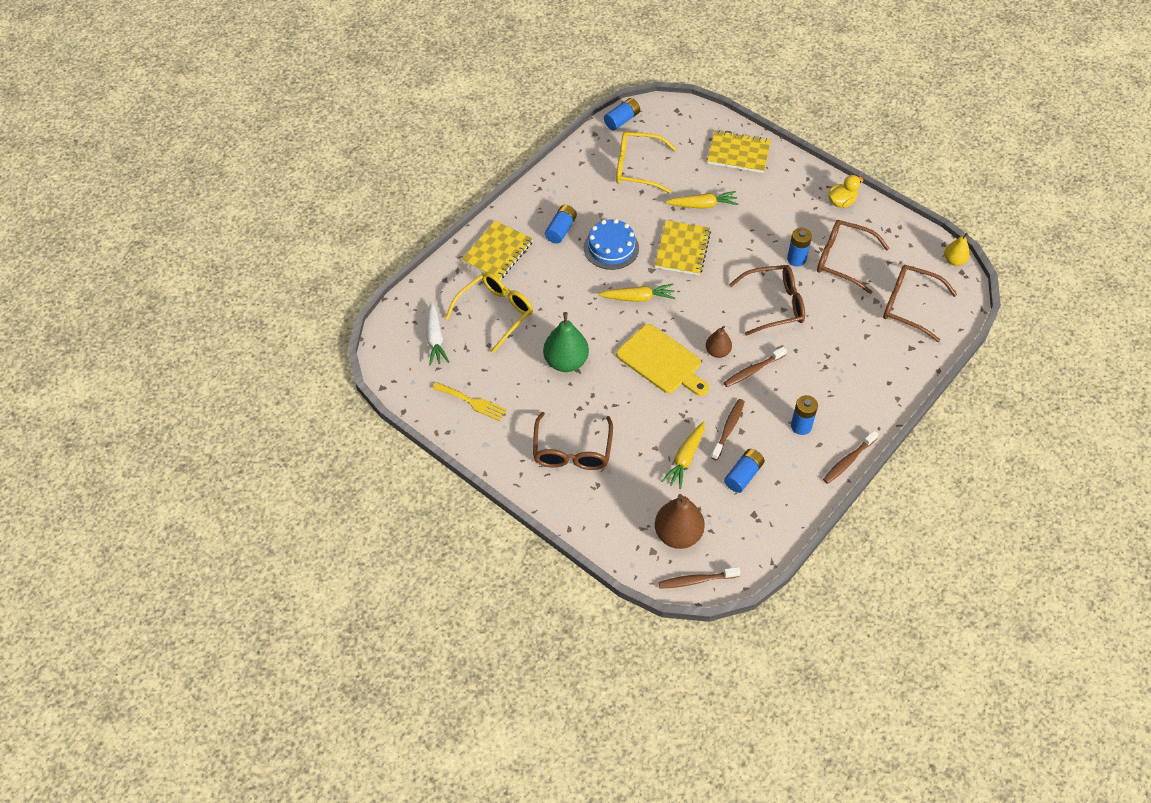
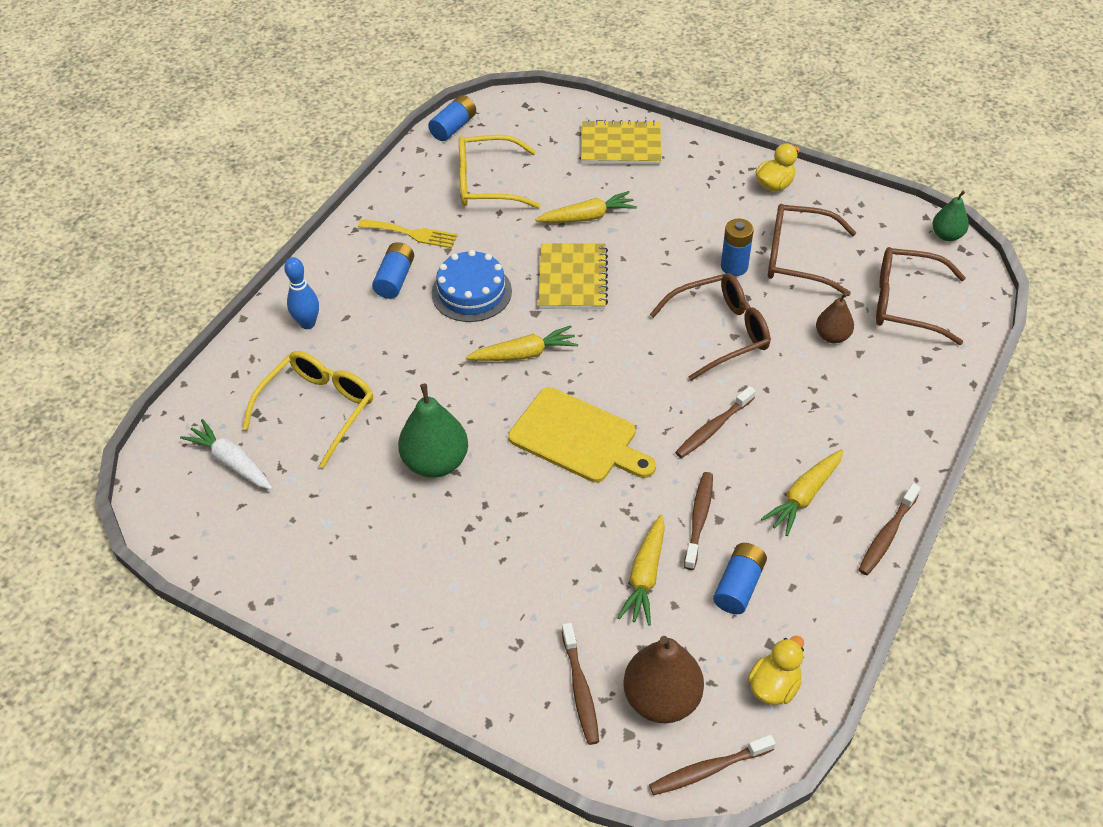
camera: 10 degrees left, 5 degrees down
(435, 339) = (231, 462): white carrot -> white carrot turned 150 degrees clockwise
(472, 402) = (302, 548): yellow fork -> yellow fork (412, 234)
(497, 252) = (307, 323): yellow notebook -> blue bowling pin
(572, 451) = (470, 595): brown glasses -> none
(629, 520) = (580, 689): none -> brown toothbrush
(717, 352) = (656, 410): brown pear -> brown pear (832, 336)
(749, 540) = (774, 686): none -> yellow duck
(801, 426) = (804, 496): blue battery -> yellow carrot
(954, 261) = (947, 235): yellow pear -> green pear

